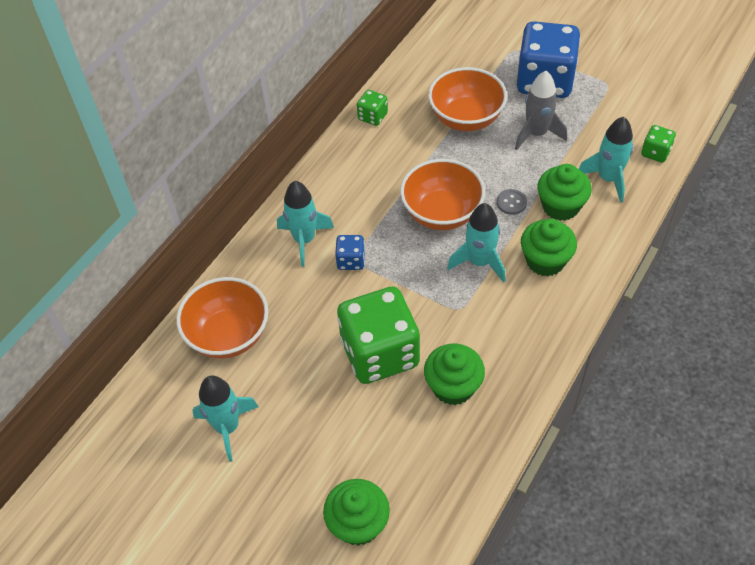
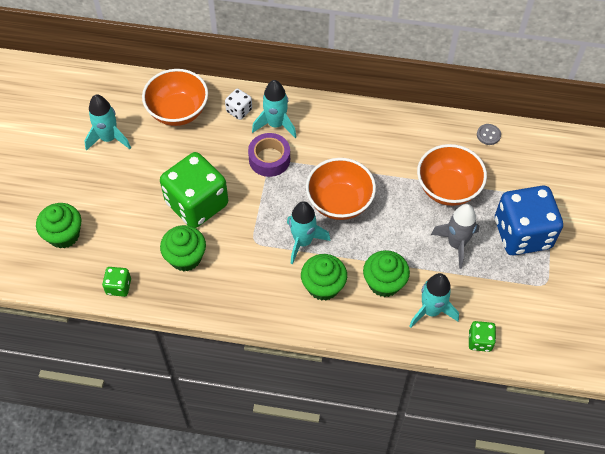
camera: 65 degrees right, 5 degrees up
(263, 270) = (239, 110): none -> white dice
(351, 260) = (269, 159): blue dice -> purple tape
(372, 116) = (417, 124): green dice -> green dice (118, 287)
(511, 203) = (372, 246): grey button -> grey button (488, 135)

